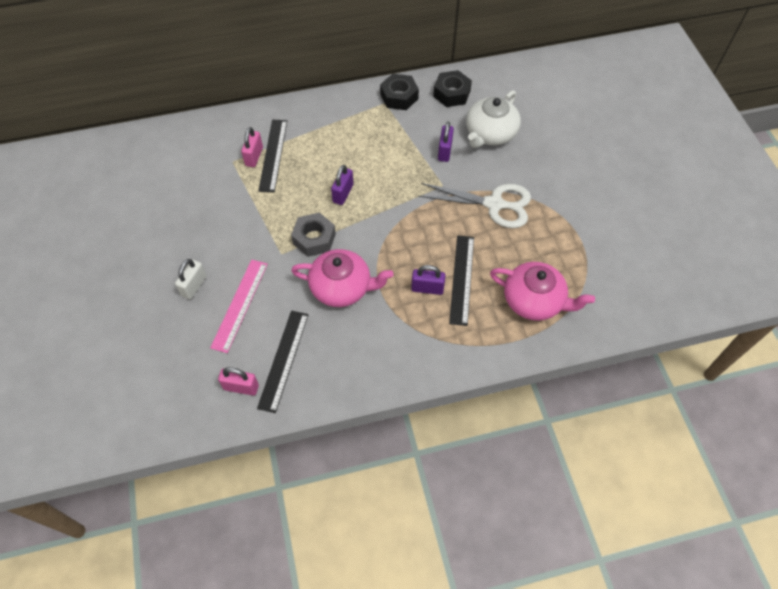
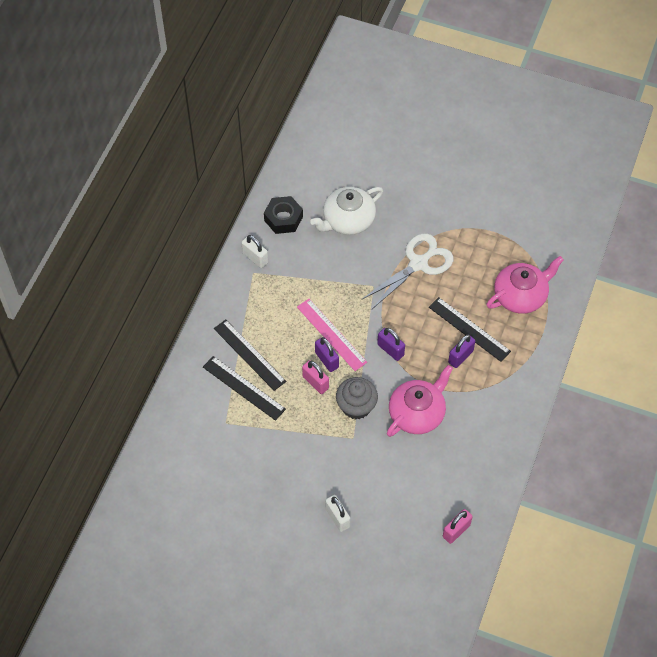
camera: 55 degrees left, 0 degrees up
(239, 304) = (380, 493): pink ruler -> pink ruler (331, 334)
(254, 156) = (234, 403): pink padlock -> pink padlock (315, 382)
(283, 360) = (453, 489): black ruler -> black ruler (249, 355)
(314, 239) = (356, 406): grey nut -> grey cupcake
(399, 97) = (255, 258): black nut -> white padlock
(444, 151) = (340, 263): purple padlock -> purple padlock (390, 350)
(490, 133) = (348, 220): white teapot -> white teapot turned 75 degrees clockwise

